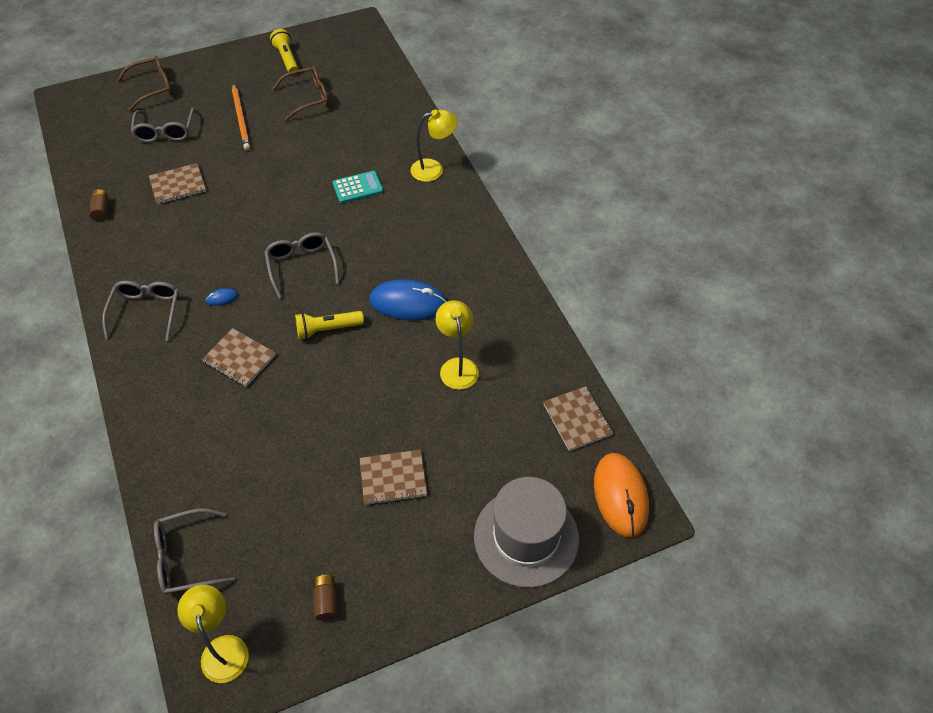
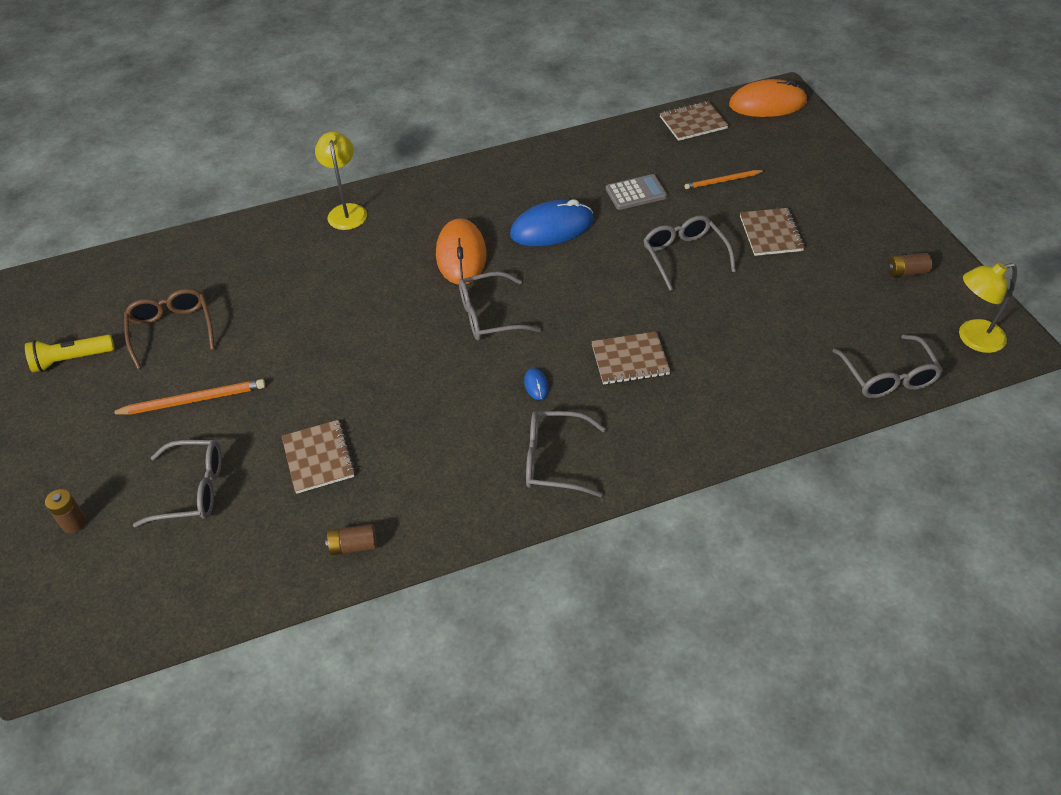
camera: 85 degrees left, 5 degrees down
(152, 88) = (74, 523): brown glasses -> brown battery
(239, 358) = (630, 360): brown notebook -> brown notebook turned 45 degrees clockwise
(327, 329) = (587, 288): yellow flashlight -> none
(358, 188) = (364, 274): turquoise calculator -> none
(363, 402) = (684, 256): none -> grey glasses
(376, 244) = (461, 255): none -> orange mouse
(408, 303) = (552, 228): blue mouse -> blue mouse turned 60 degrees clockwise
(457, 366) = (636, 193): yellow lamp -> grey calculator
(477, 441) = (722, 181): none -> orange pencil
(526, 537) = (816, 154): grey hat -> none

